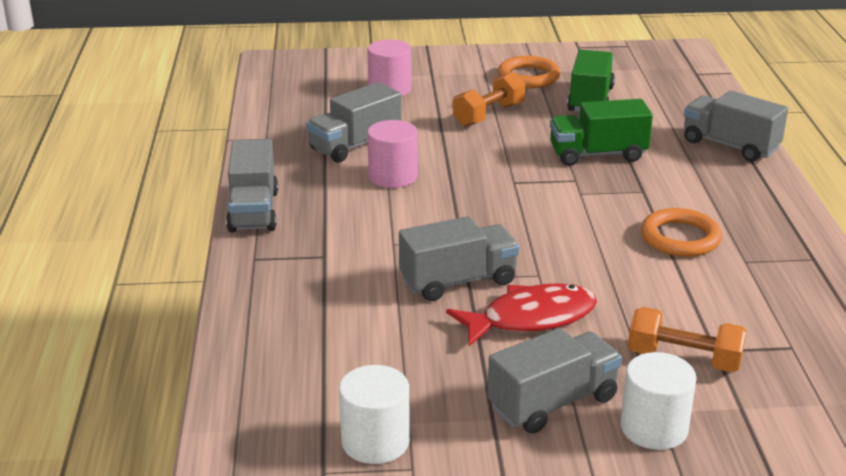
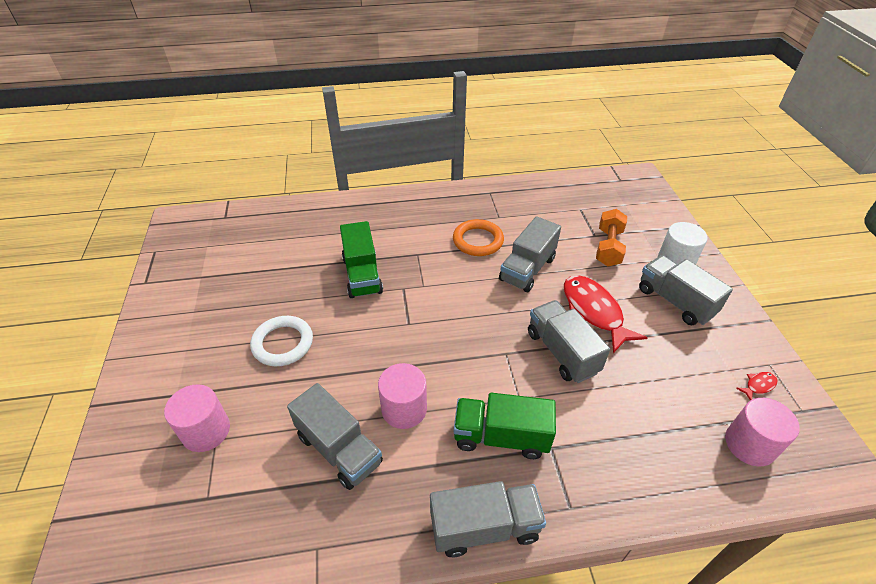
camera: 95 degrees left, 15 degrees up
(286, 402) = (749, 444): none -> pink cylinder
(375, 441) = (758, 385): white cylinder -> red fish
(488, 115) = (283, 343): orange dumbbell -> white ring
(528, 77) = (204, 316): orange ring -> none
(590, 99) = (262, 277): green truck -> green truck (501, 437)
(730, 145) = (349, 210): grey truck -> grey truck (527, 269)

